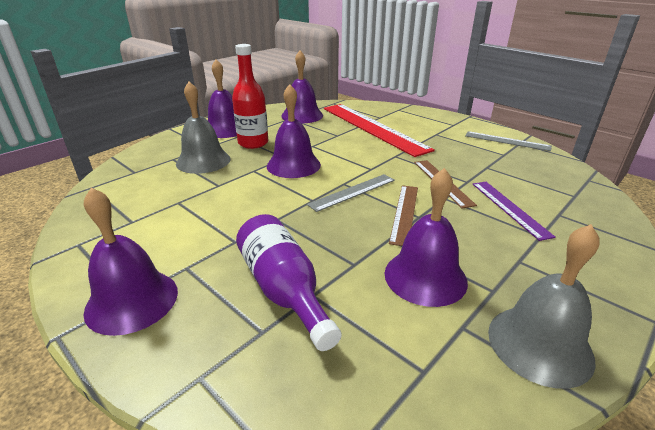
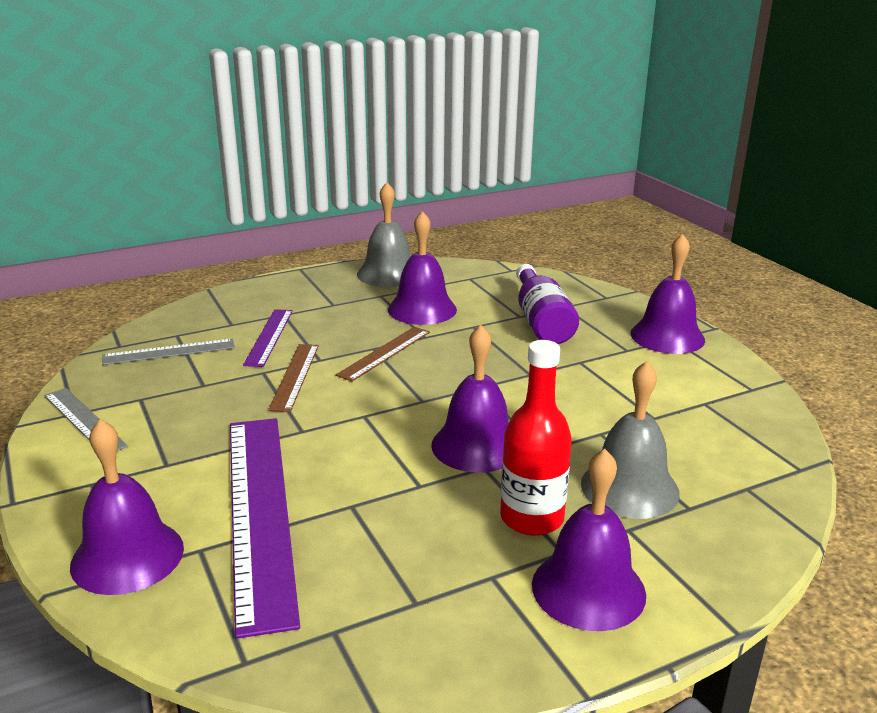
camera: 160 degrees left, 5 degrees down
(302, 115) = (378, 606): purple bell -> purple bell (127, 556)
(352, 192) = (421, 386): grey ruler -> grey ruler (169, 352)
(372, 128) = (260, 512): red ruler -> purple ruler

